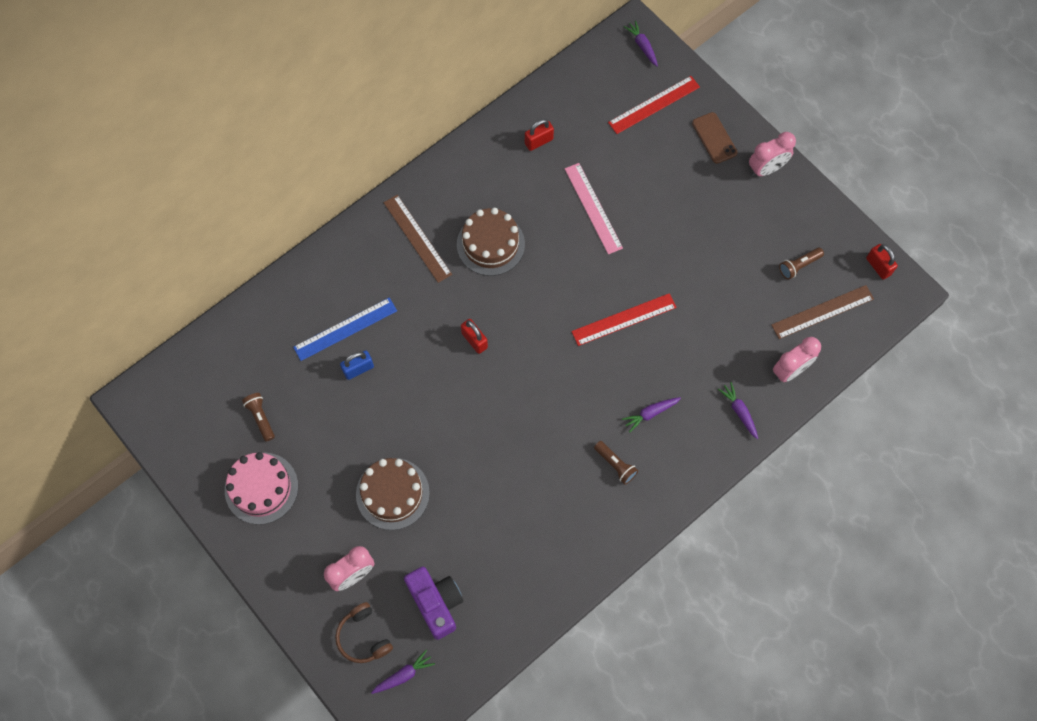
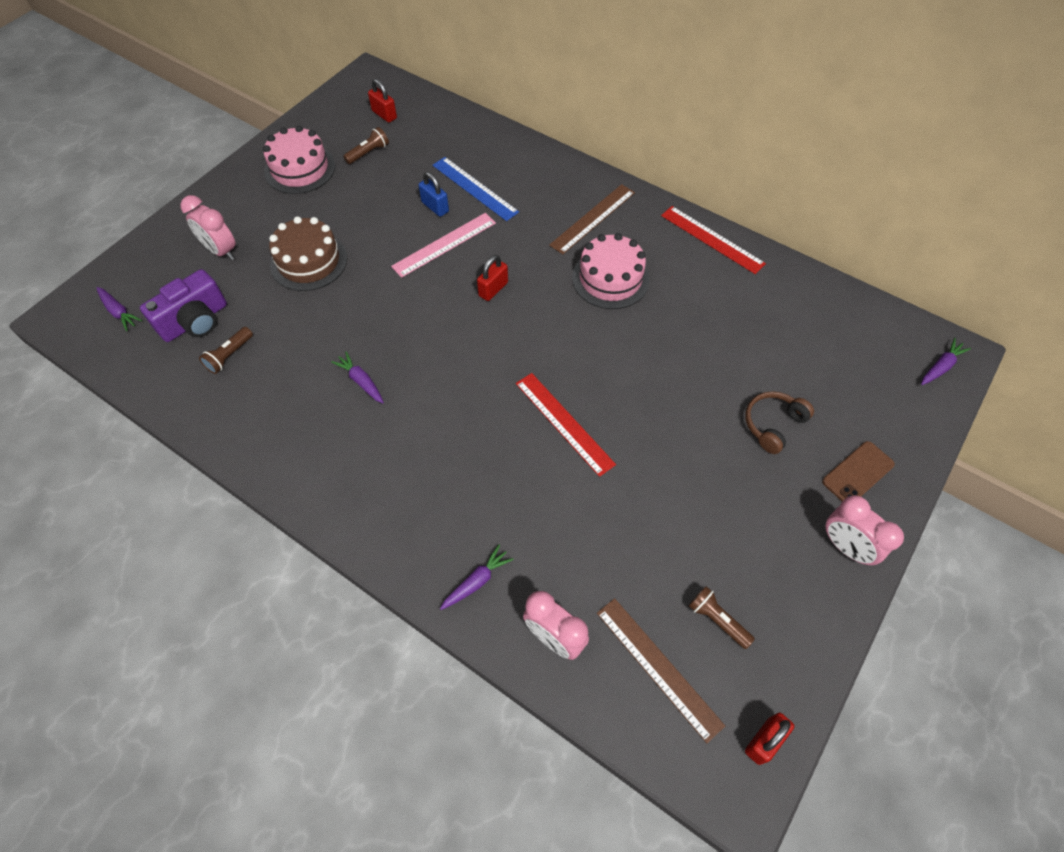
camera: 75 degrees right, 10 degrees down
(363, 637) = (158, 272): brown headphones -> brown headphones (773, 424)
(490, 244) = (610, 278): brown cake -> pink cake
(538, 141) = (755, 293): red padlock -> red padlock (384, 115)
(593, 208) = (696, 362): pink ruler -> pink ruler (444, 244)
(615, 465) = (375, 452): brown flashlight -> brown flashlight (229, 356)
(650, 413) = (449, 476): purple carrot -> purple carrot (361, 381)
(654, 105) = (867, 395): red ruler -> red ruler (712, 239)

